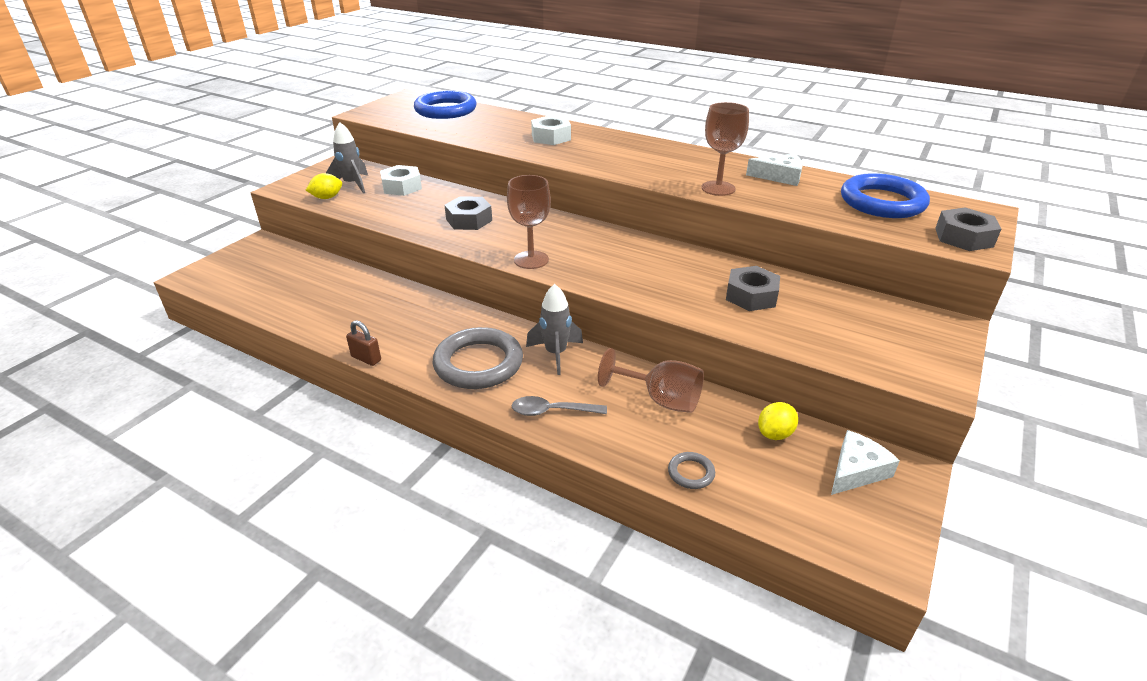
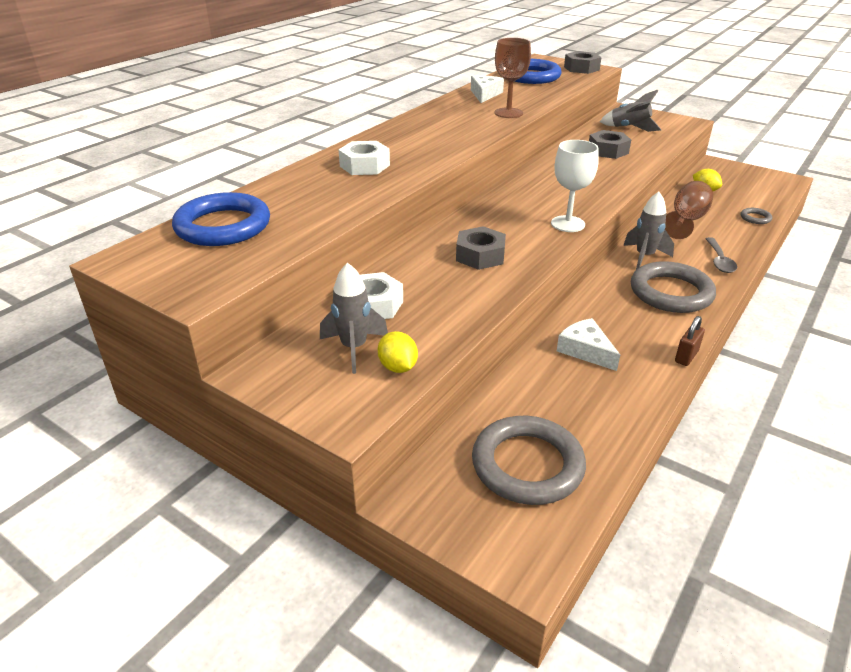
camera: 85 degrees left, 0 degrees up
(269, 278) = (527, 465): none -> grey ring
(531, 260) = (568, 224): brown goblet -> white goblet
(856, 470) = (725, 175): white cheese -> white cheese (585, 350)
(857, 320) = (629, 128): none -> grey rocket

